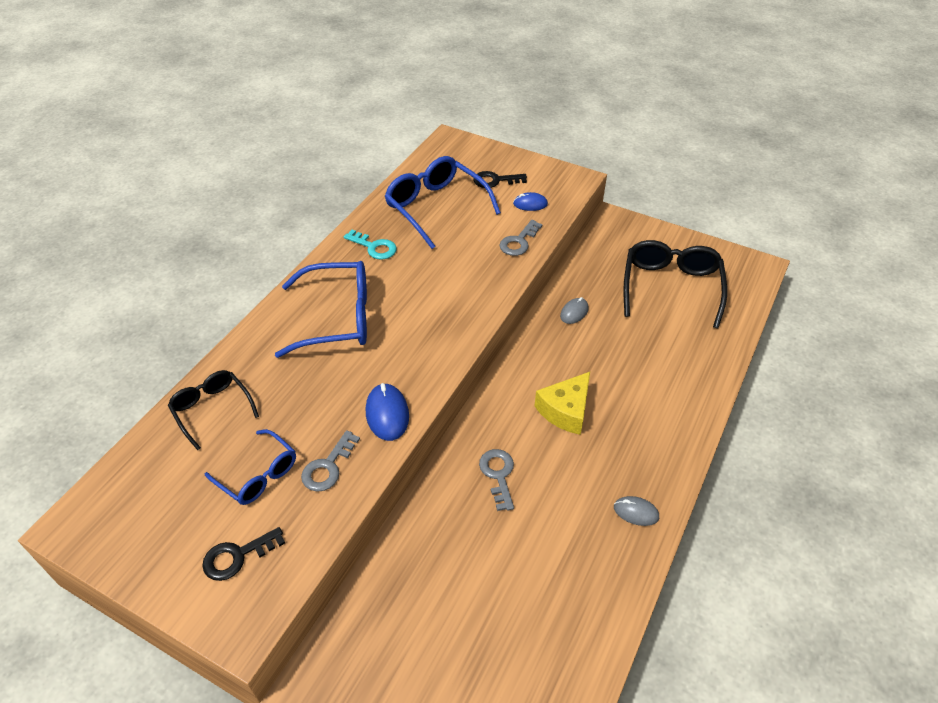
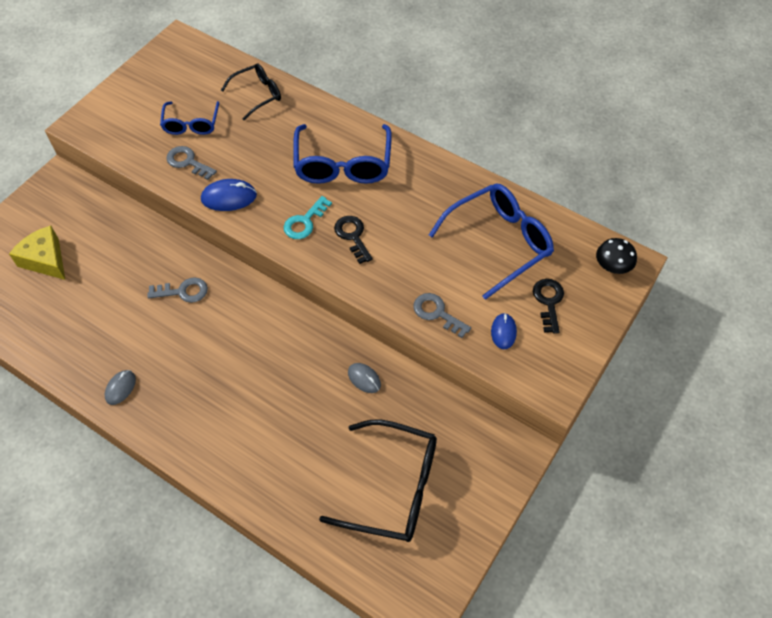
camera: 95 degrees right, 10 degrees up
(237, 556) = (130, 118): black key -> black key (352, 236)
(258, 475) = (191, 124): blue glasses -> blue glasses turned 45 degrees counterclockwise
(374, 247) = (437, 190): turquoise key -> turquoise key (305, 222)
(454, 148) = (612, 266): none -> black mushroom
(565, 410) = (238, 351): yellow cheese -> yellow cheese (45, 260)

